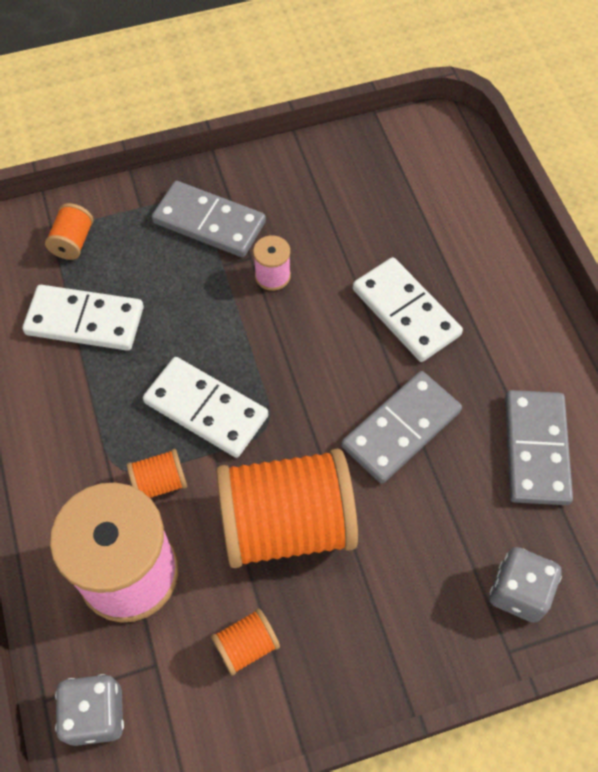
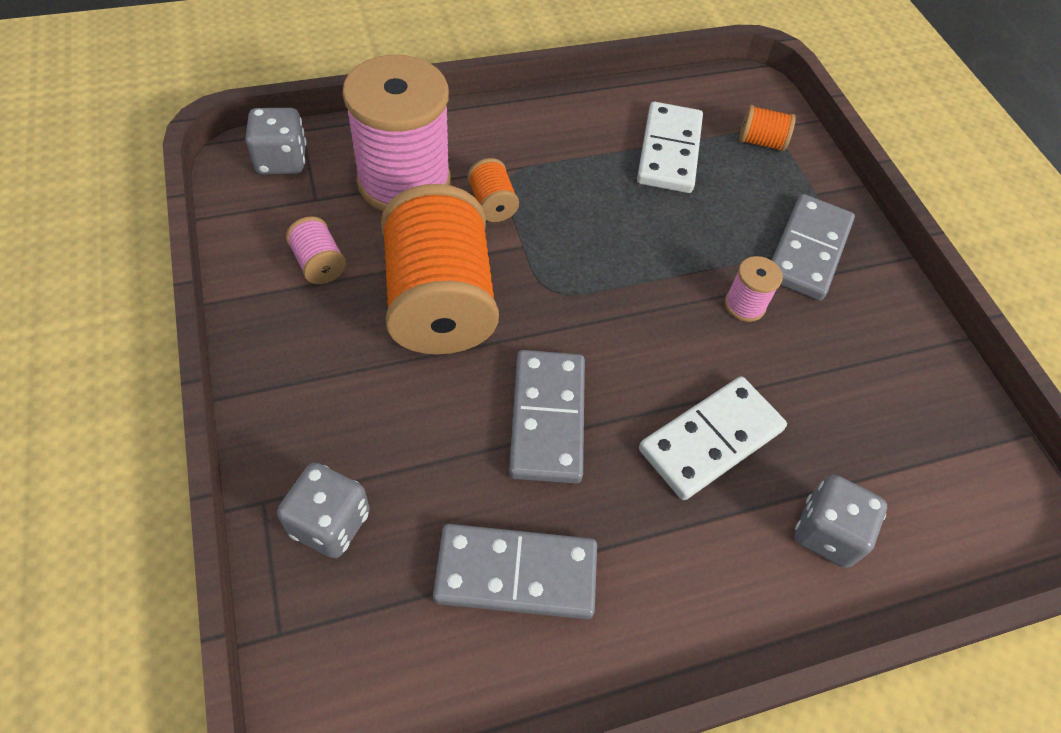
camera: 85 degrees right, 5 degrees down
(206, 409) = (572, 241): white domino -> none
(246, 646) = (319, 264): orange spool -> pink spool
(401, 428) = (547, 418): grey domino -> grey domino turned 45 degrees clockwise
(471, 247) = (826, 533): none -> grey dice

